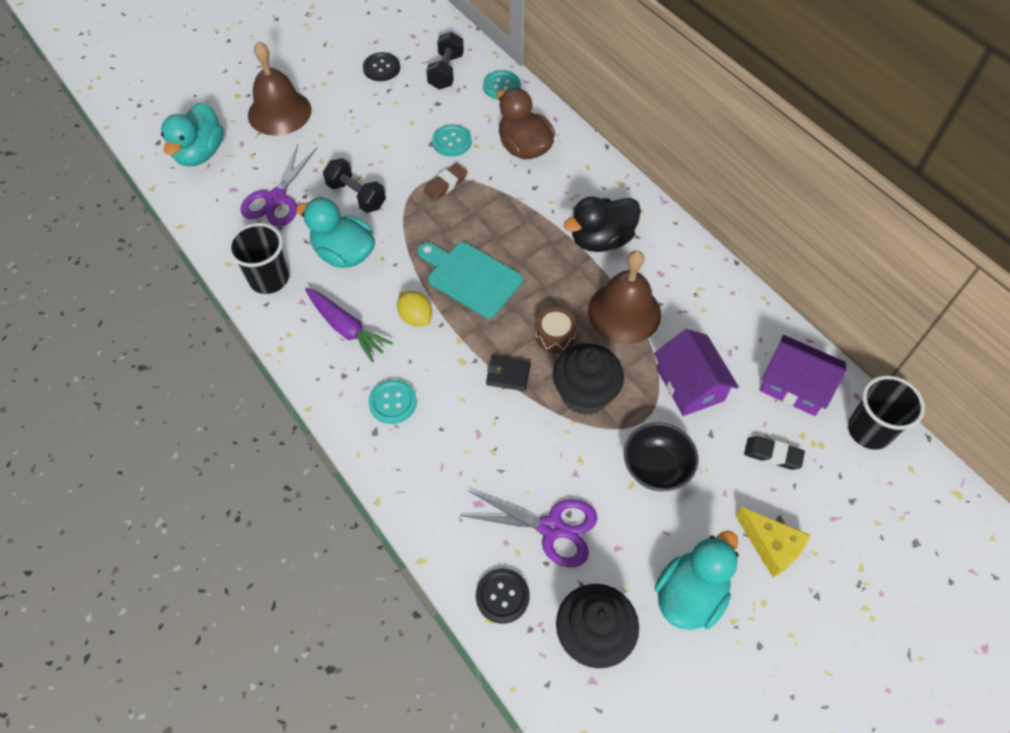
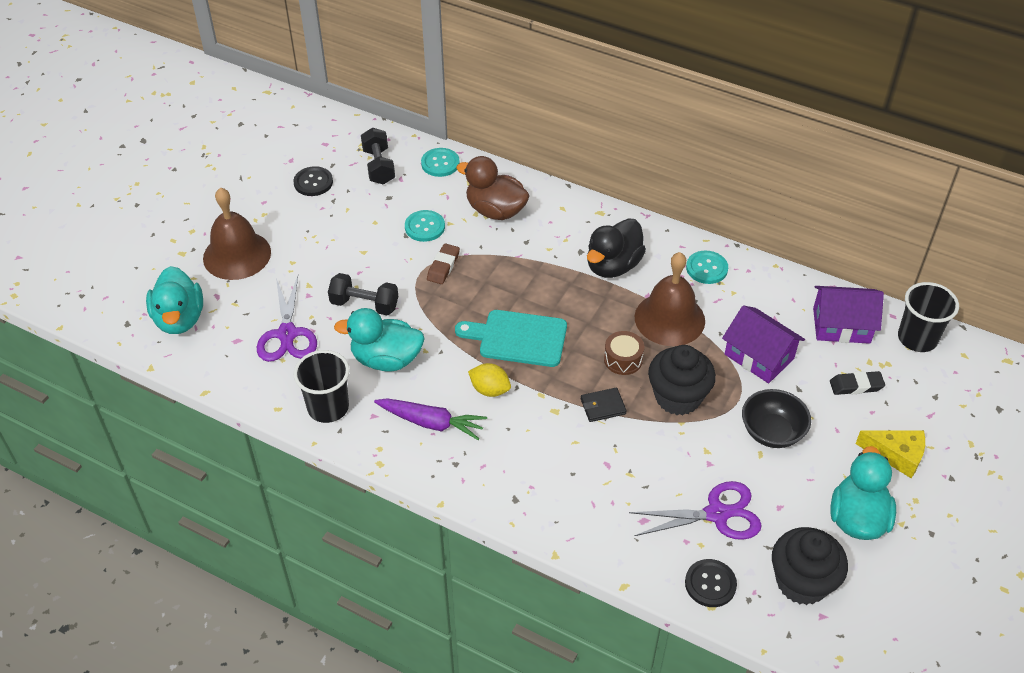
camera: 25 degrees left, 10 degrees down
(392, 402) = (515, 468): turquoise button -> turquoise button (706, 268)

